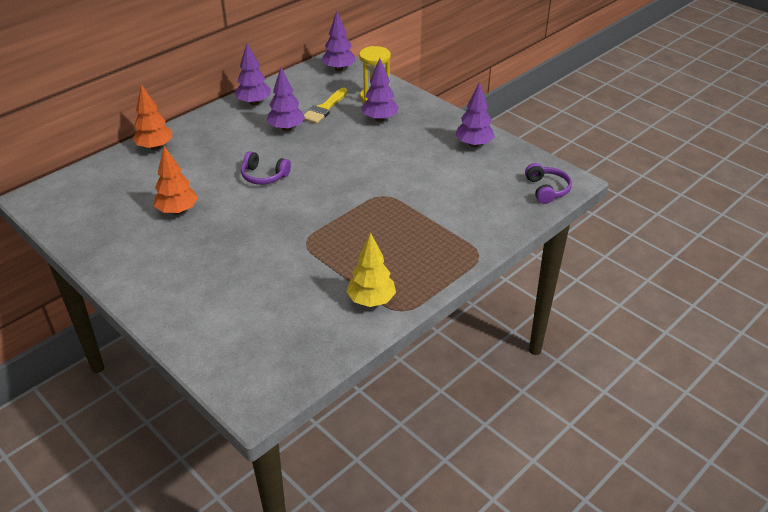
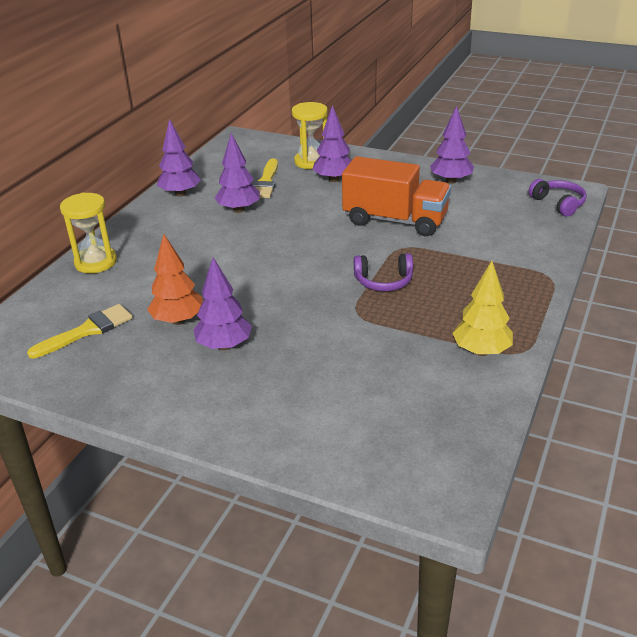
camera: 20 degrees left, 5 degrees down
(114, 201) = (87, 330): none -> yellow brush
(155, 147) = (96, 262): orange tree -> yellow hourglass
(264, 176) = (252, 260): purple headphones -> purple headphones (383, 281)
(339, 69) = (249, 144): purple tree -> purple tree (224, 345)
(398, 169) = (395, 220): none -> orange truck

